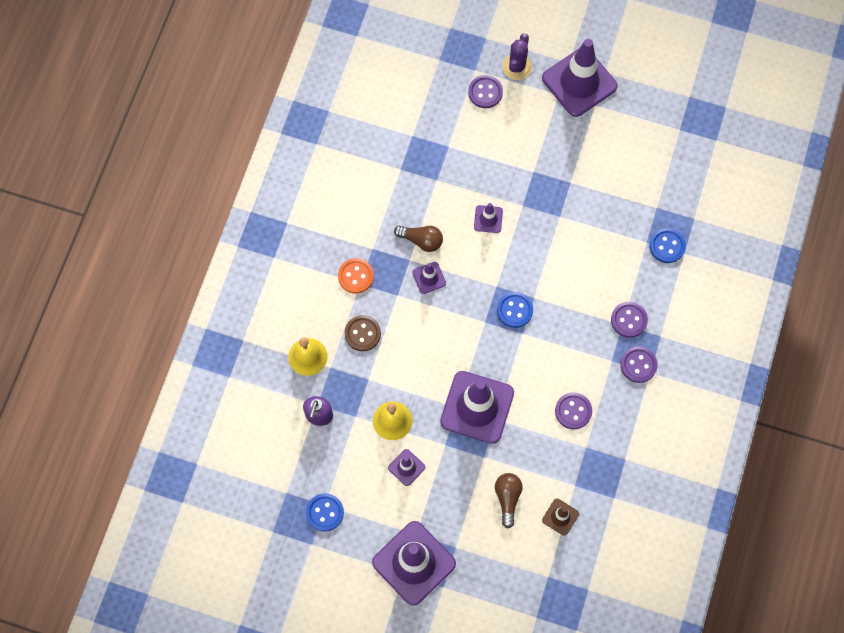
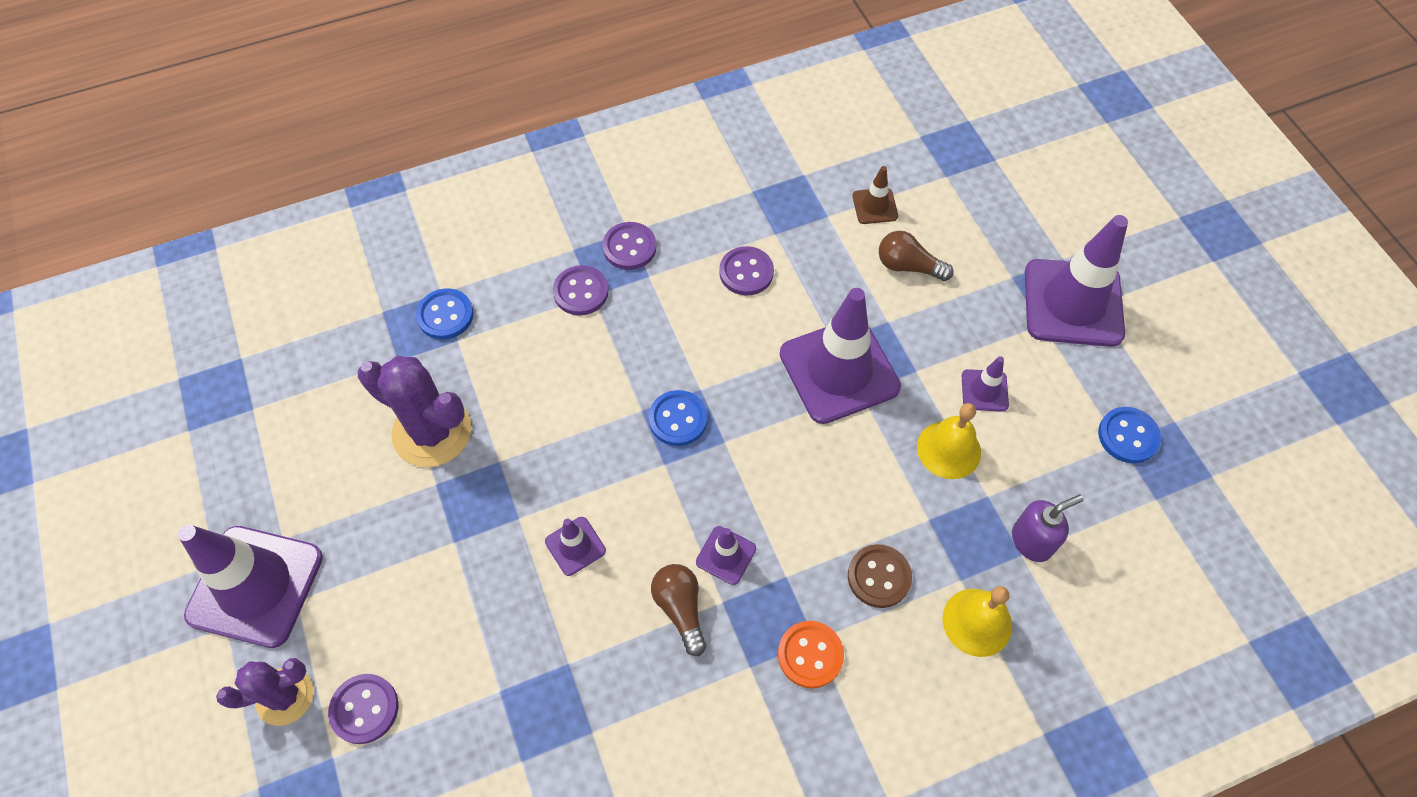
camera: 130 degrees left, 10 degrees down
(507, 498) = (908, 266): brown light bulb -> brown light bulb turned 60 degrees clockwise
(600, 198) = (432, 432): none -> purple cactus

